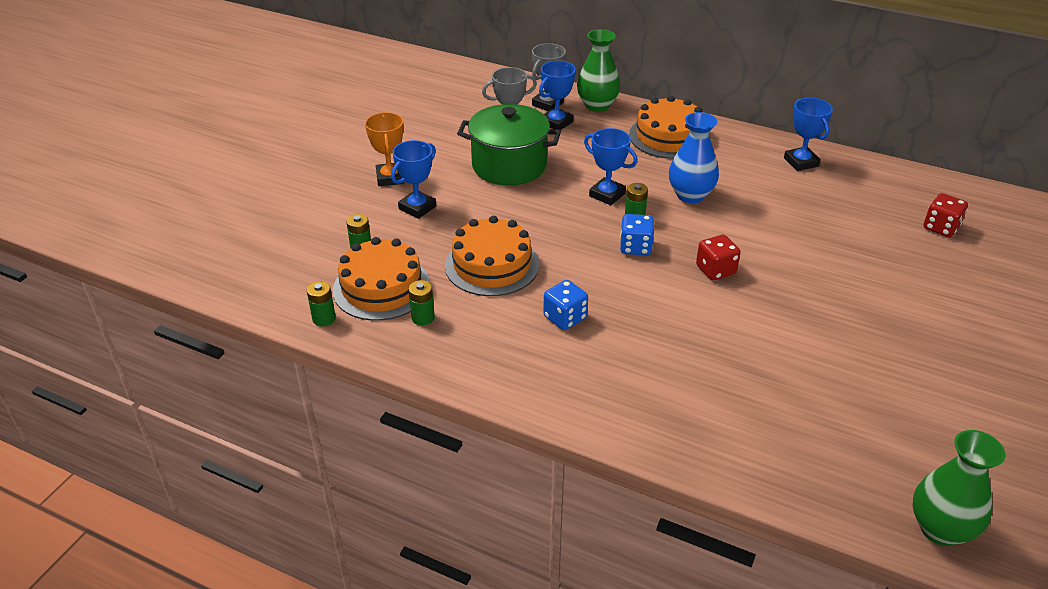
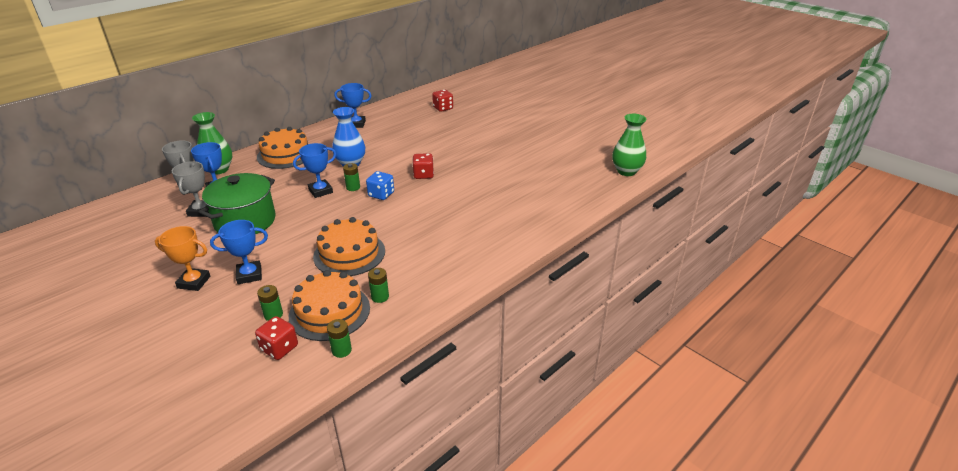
camera: 70 degrees left, 5 degrees down
(313, 273) = (279, 348): none -> red dice
(417, 208) = (249, 275): blue trophy -> blue trophy turned 75 degrees counterclockwise
(565, 318) = (424, 236): blue dice -> none

